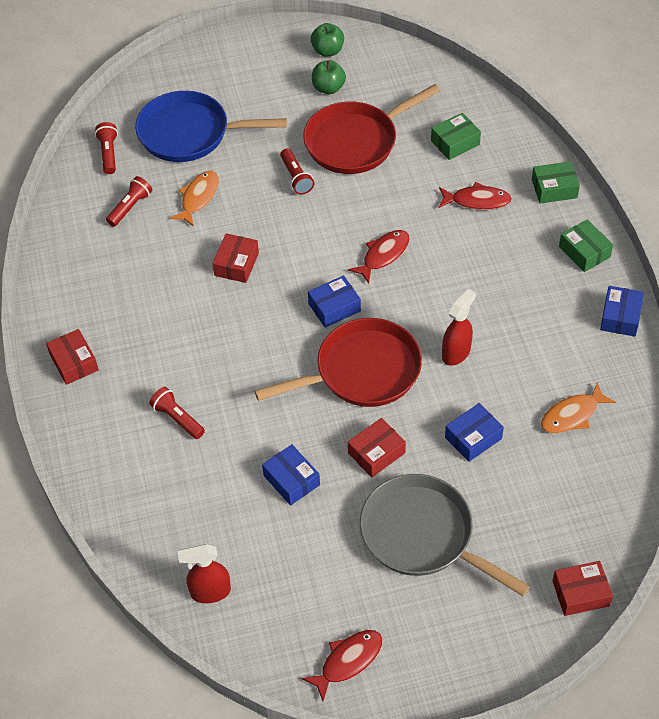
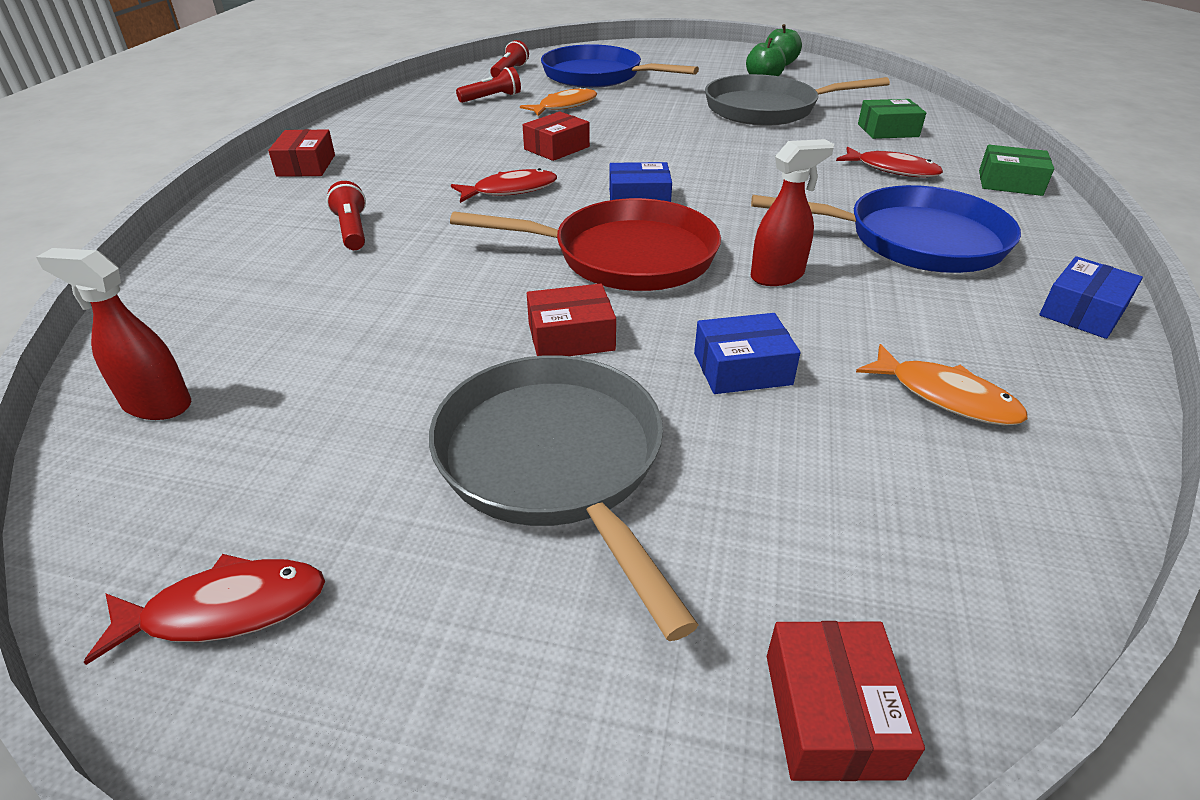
camera: 25 degrees right, 15 degrees down
(291, 480) = (420, 325): blue box -> none
(296, 178) = (680, 115): red flashlight -> none
(355, 141) = (767, 109): red pan -> grey pan
(383, 255) = (737, 179): red fish -> red fish (510, 190)
(518, 283) = (915, 240): none -> blue pan
(572, 415) = (945, 396): orange fish -> orange fish turned 135 degrees counterclockwise
(580, 593) = (831, 714): red box -> red box turned 75 degrees clockwise
(584, 252) = (1038, 238): green box -> none

